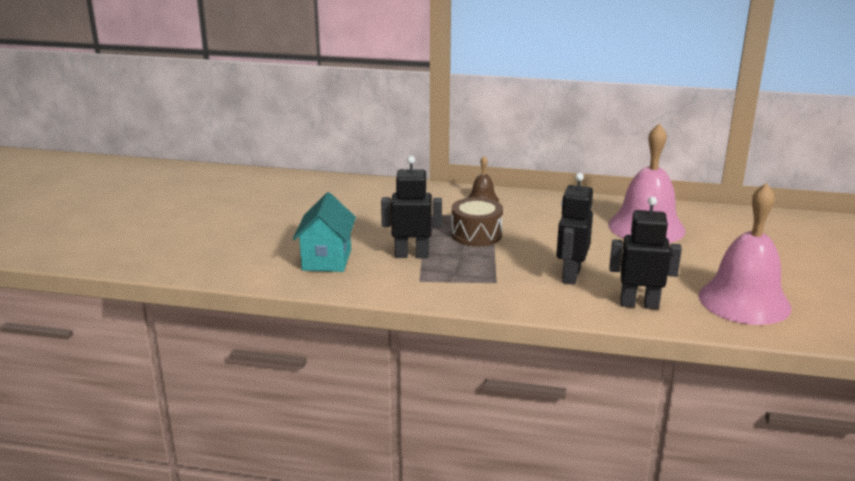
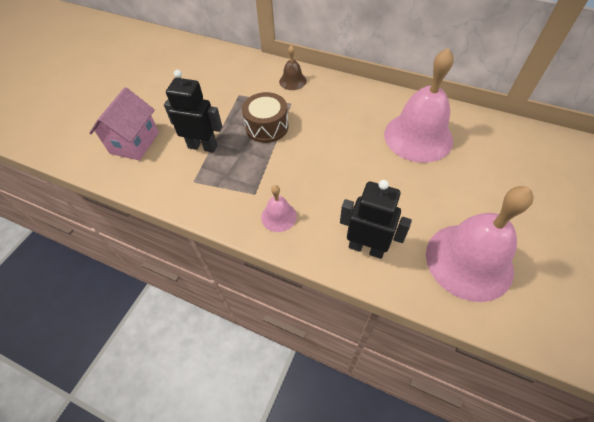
camera: 15 degrees right, 30 degrees up
(327, 260) = (134, 143): turquoise house -> pink house
(533, 294) = (278, 216): none -> pink bell
(570, 276) = (322, 195): black robot -> none

